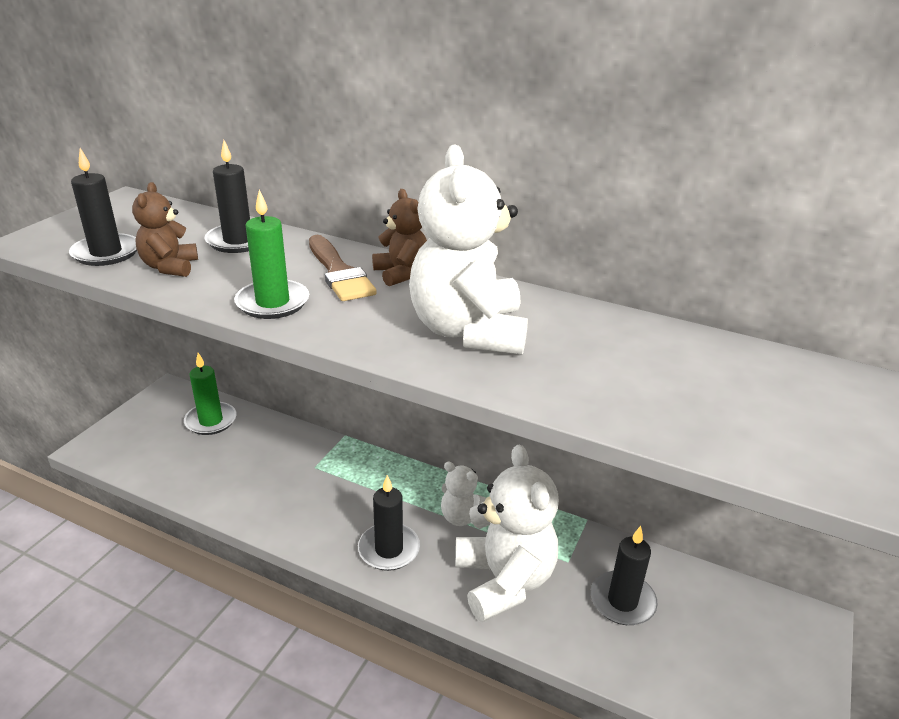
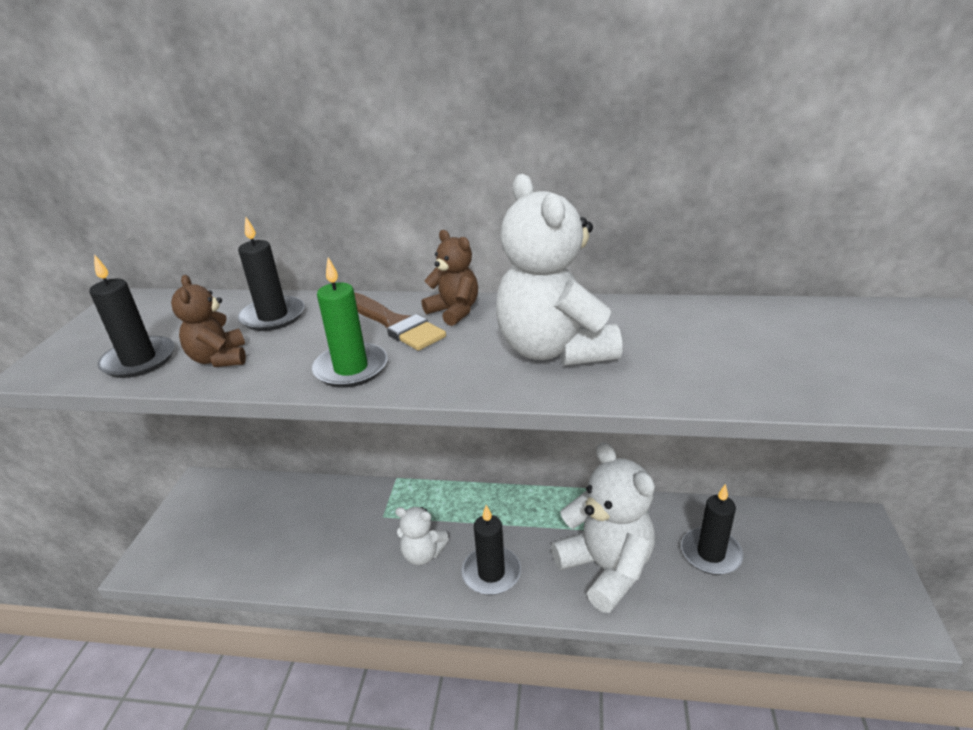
camera: 15 degrees left, 0 degrees up
(211, 421) = (258, 501): green candle -> none
(462, 517) = (540, 522): white teddy bear -> white teddy bear (423, 554)

